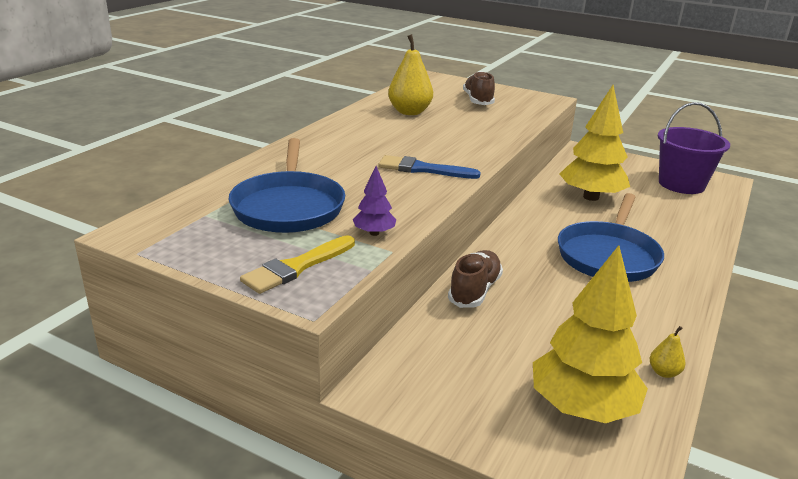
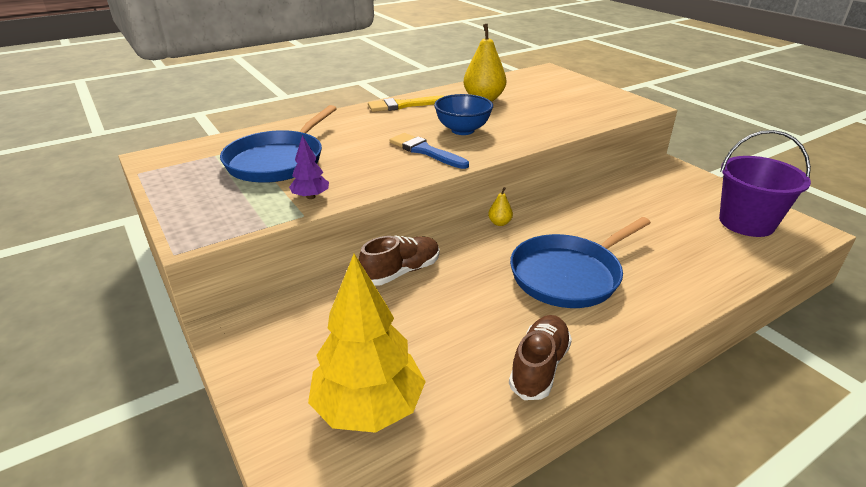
camera: 30 degrees right, 5 degrees up
(297, 267) = (219, 210): yellow brush -> yellow brush (403, 105)
(430, 144) = (462, 130): none -> blue bowl
(478, 101) = (564, 98): brown shoe -> brown shoe (539, 367)
(591, 197) = (620, 213): yellow tree -> none
(664, 372) = (487, 406): yellow pear -> yellow pear (499, 223)

